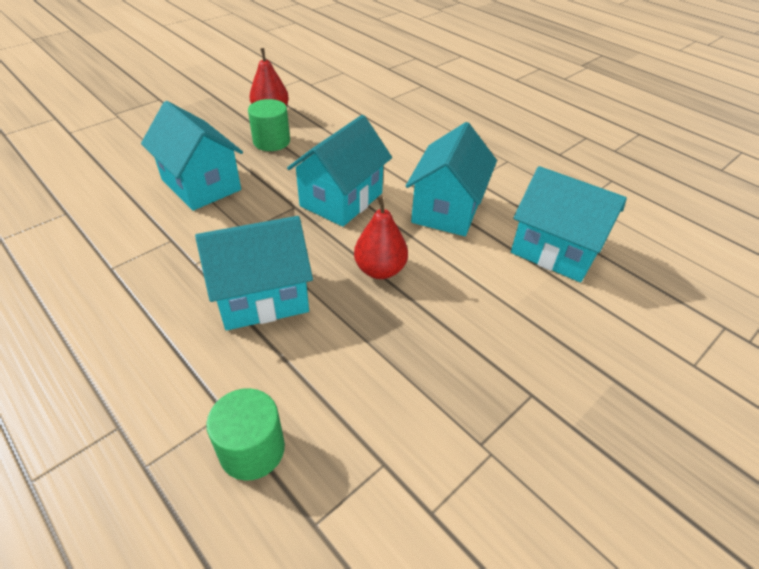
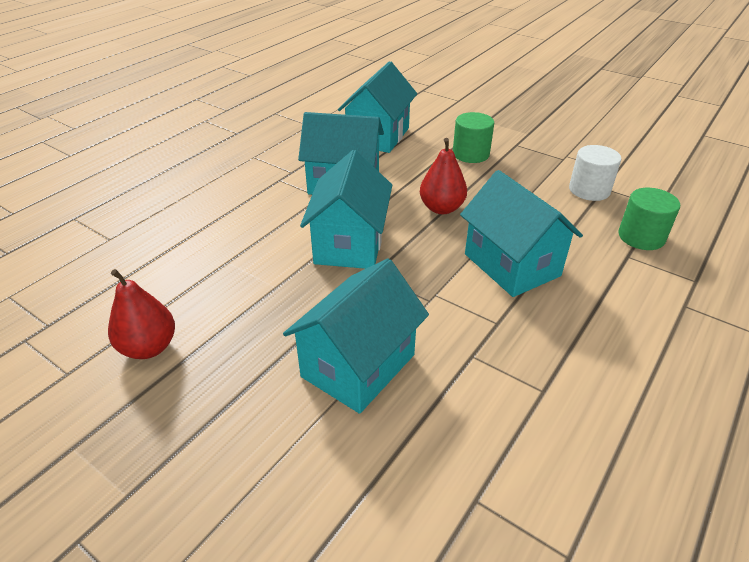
camera: 100 degrees left, 5 degrees down
(271, 141) = (236, 325): green cylinder -> green cylinder (470, 154)
(341, 199) = (350, 244): turquoise house -> turquoise house turned 75 degrees clockwise
(382, 439) = (589, 190): none -> white cylinder

